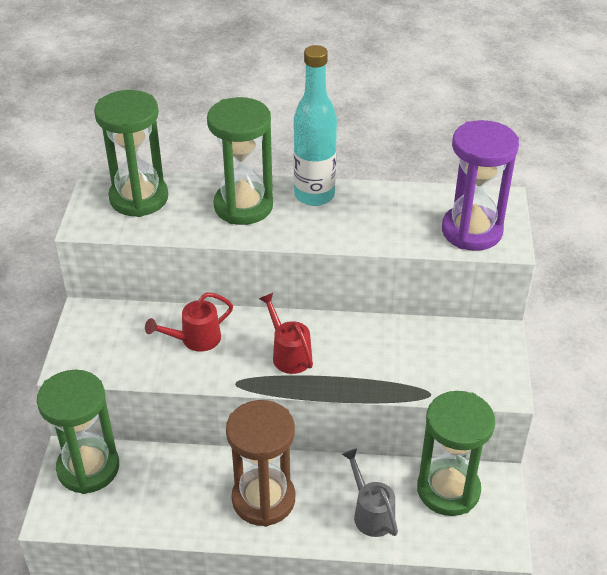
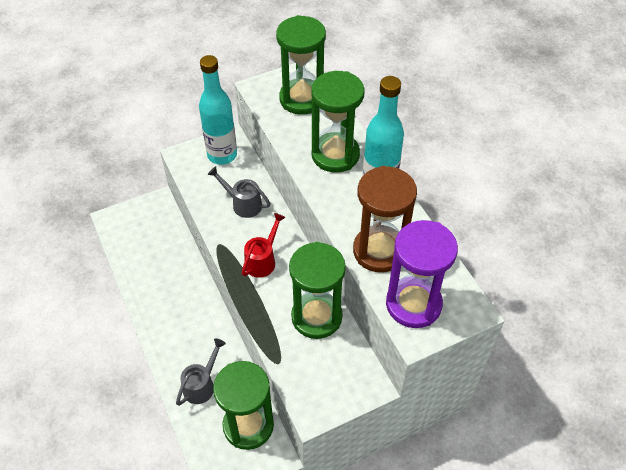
camera: 60 degrees right, 10 degrees up
(88, 468) = (154, 216): green hourglass -> green hourglass (316, 317)
(104, 329) = (222, 155): none -> turquoise bottle
(195, 339) = (243, 204): red watering can -> grey watering can
(263, 499) = (179, 317): brown hourglass -> brown hourglass (379, 251)

